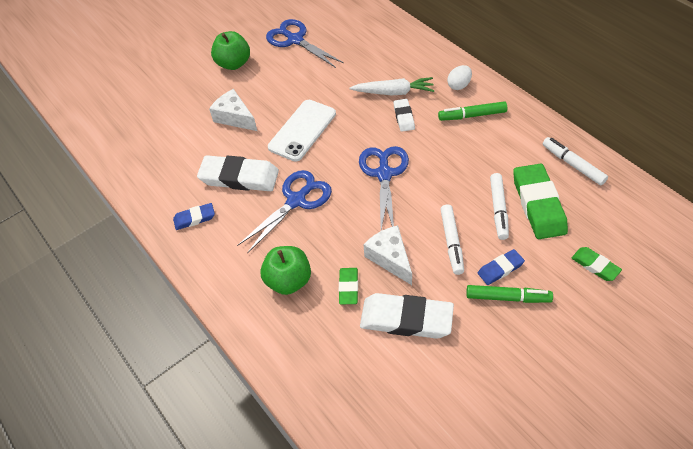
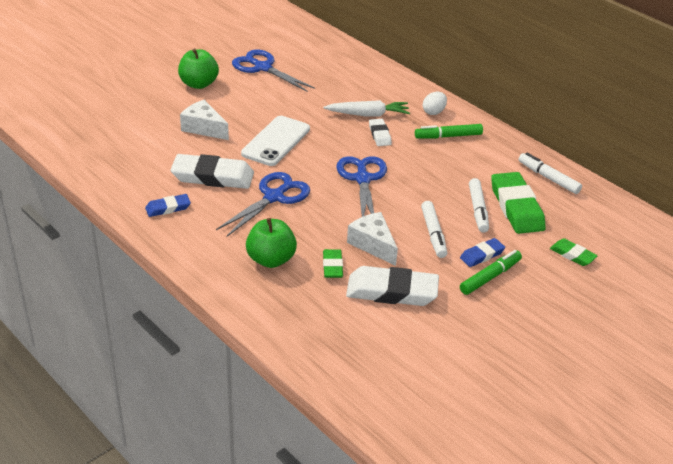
camera: 10 degrees left, 15 degrees down
(508, 297) = (490, 277): green marker -> green marker turned 45 degrees counterclockwise

